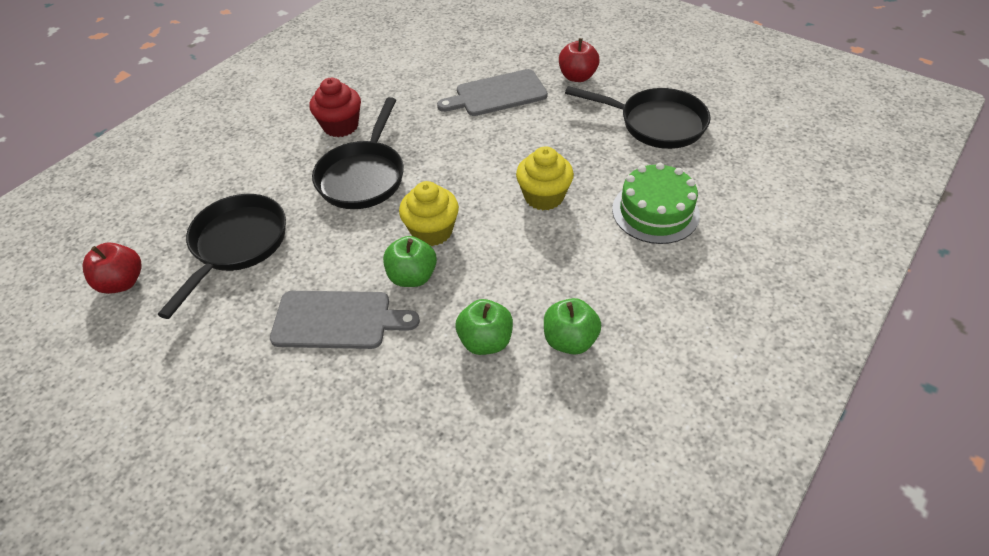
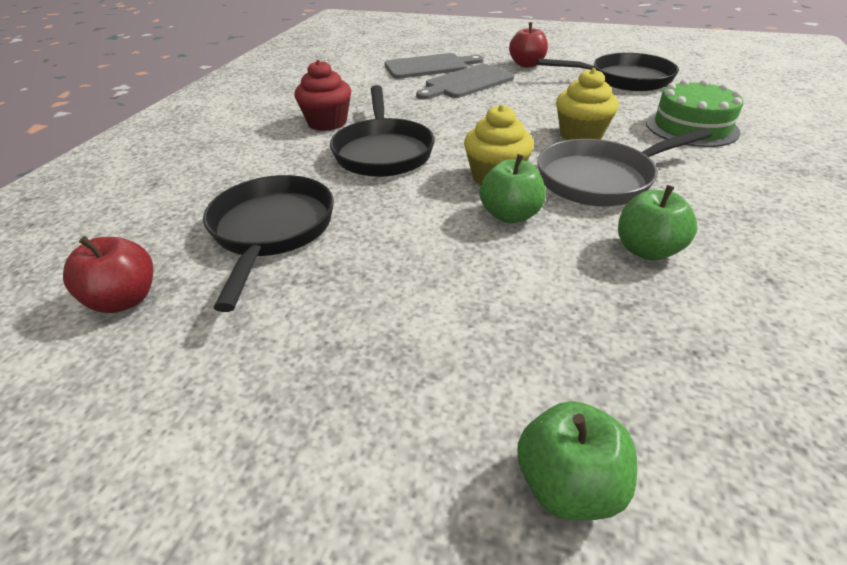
camera: 20 degrees left, 10 degrees down
(337, 320) = (457, 271): grey cutting board -> grey cutting board (429, 66)
(514, 257) = (600, 179): none -> grey pan
(570, 340) = (731, 229): green apple -> green apple (568, 484)

